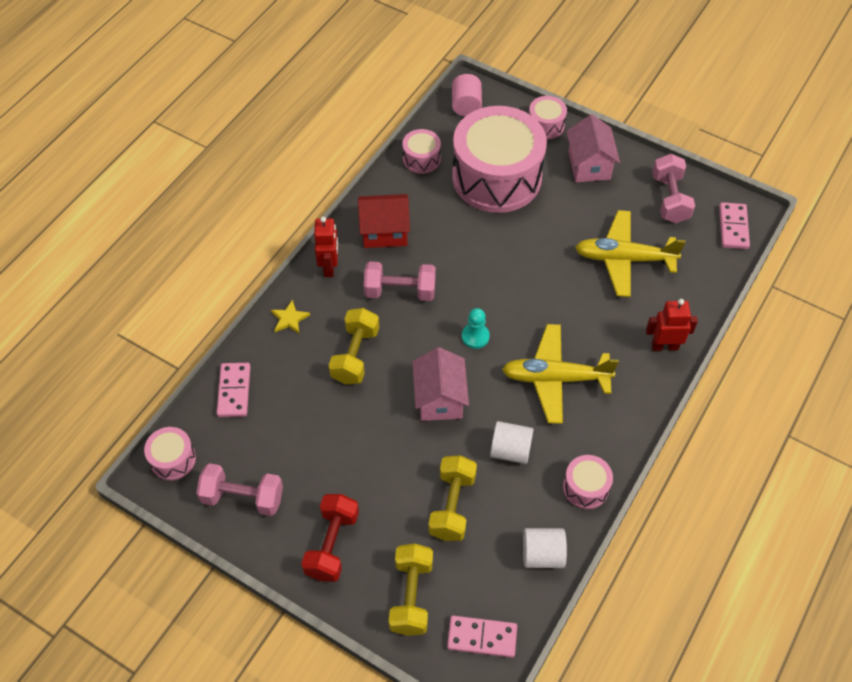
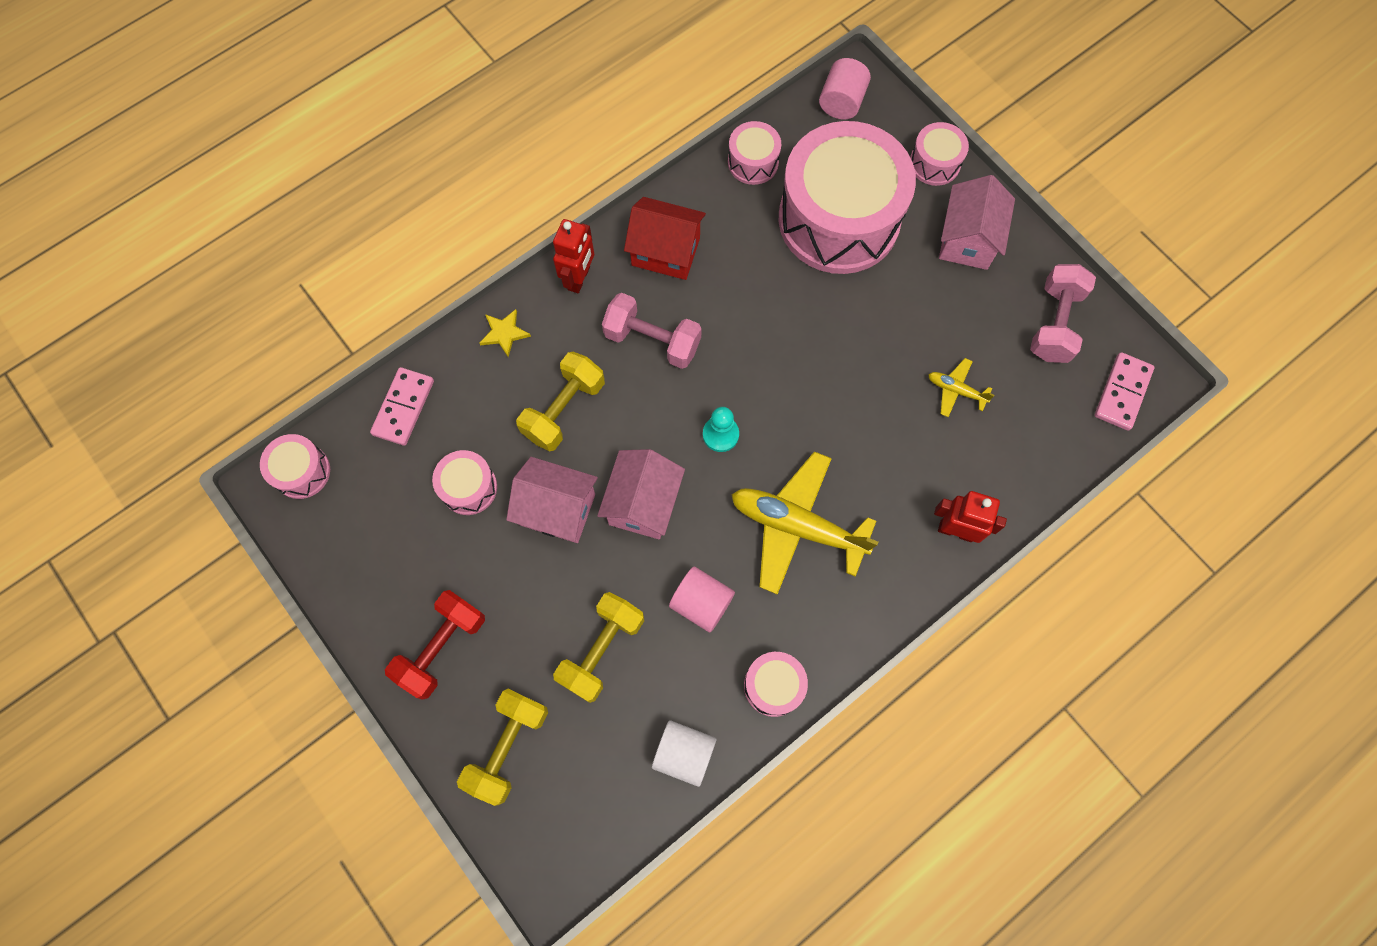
camera: 20 degrees right, 15 degrees up
(243, 497) = (363, 549): pink dumbbell -> none
(306, 429) = (469, 487): none -> pink drum
(379, 423) = (557, 509): none -> pink house
(482, 637) = (569, 831): pink domino -> none
(510, 450) = (701, 603): white cylinder -> pink cylinder
(624, 259) = (956, 390): yellow plane -> yellow plane, size x0.46

